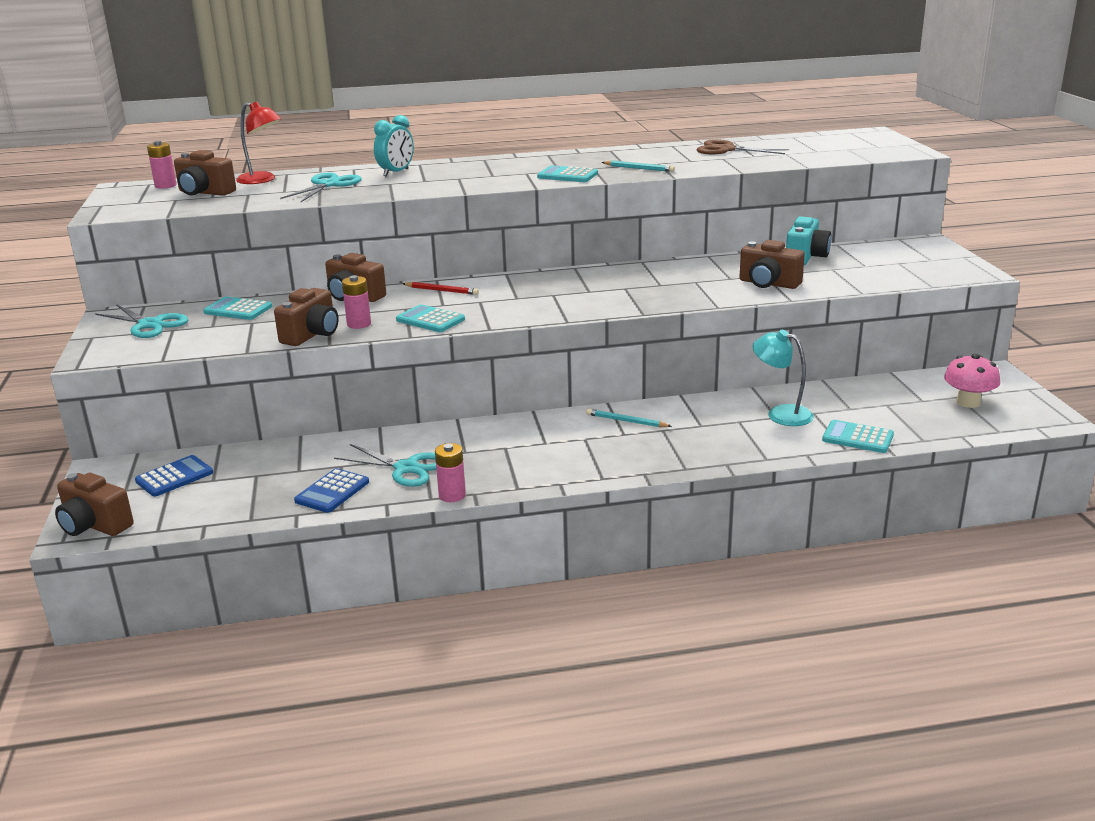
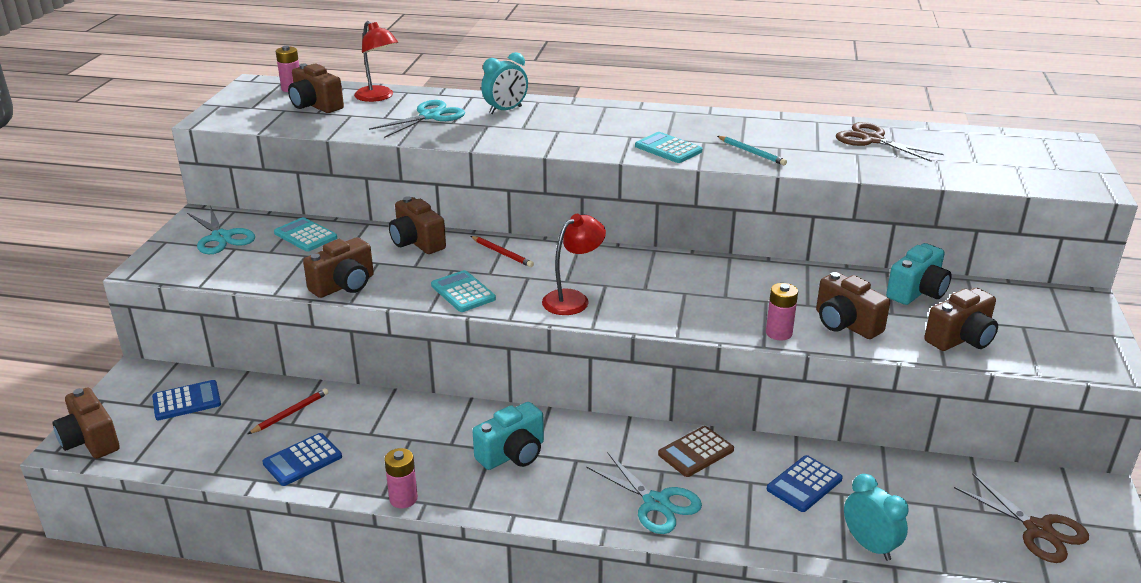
camera: 20 degrees right, 5 degrees up
(291, 463) = (290, 413): none -> red pencil
(359, 324) = (395, 282): pink battery -> pink battery (778, 333)
(406, 468) = (384, 450): turquoise scissors -> turquoise scissors (656, 503)
(526, 446) = (512, 454): none -> turquoise camera
(533, 307) = (573, 299): none -> red lamp
(626, 421) = (632, 448): turquoise pencil -> none
(680, 413) = (696, 452): none -> brown calculator
(781, 413) = (804, 484): turquoise lamp -> blue calculator
(857, 438) = (869, 545): turquoise calculator -> turquoise clock
(860, 277) = (961, 339): none -> brown camera
(968, 402) = (1038, 530): pink mushroom -> brown scissors

